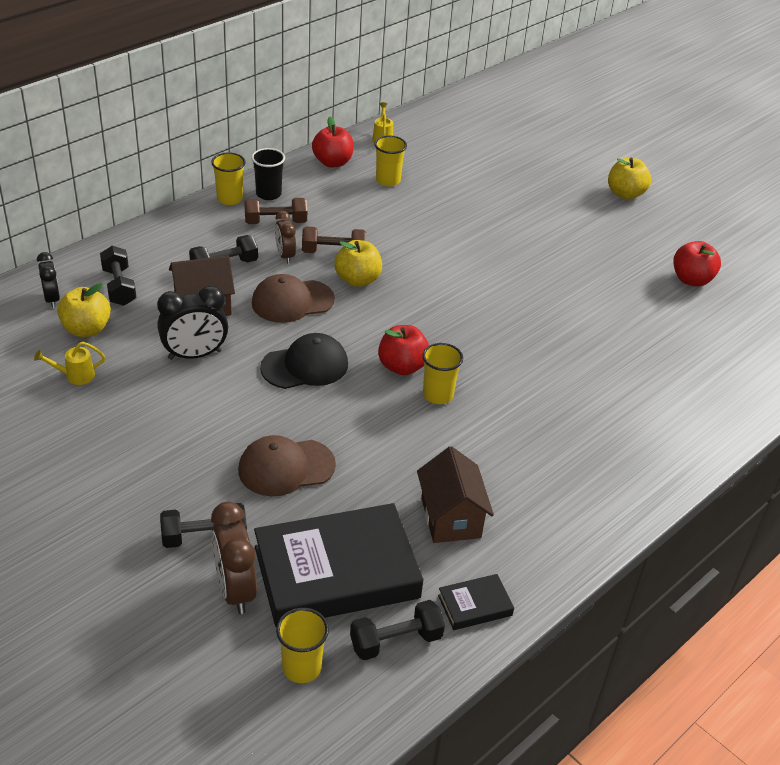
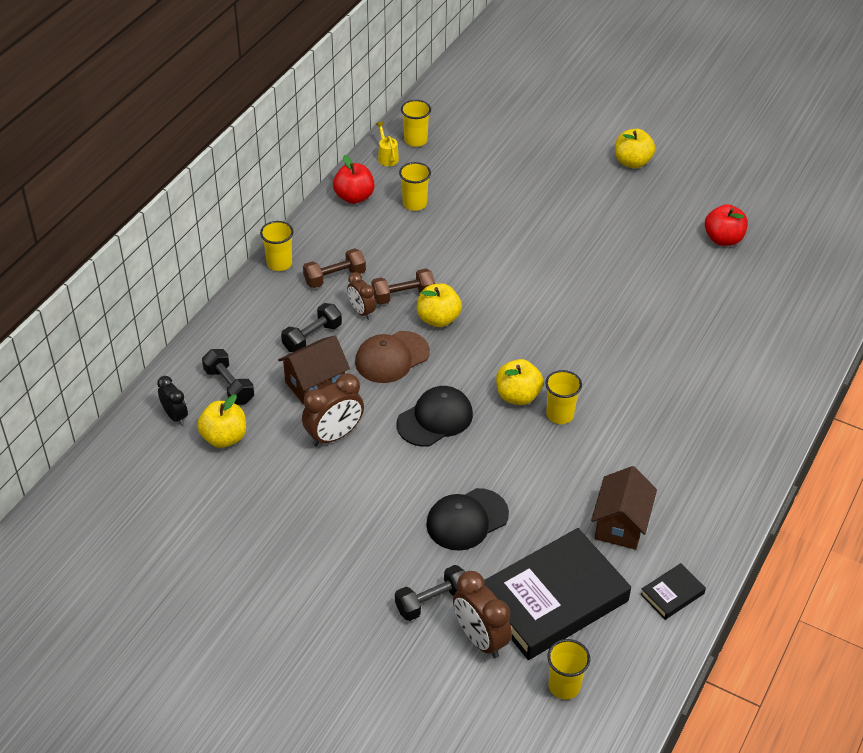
camera: 15 degrees left, 5 degrees up
(75, 376) = (241, 486): yellow watering can -> none
(195, 355) = (334, 435): black clock -> brown clock
(268, 194) = (312, 248): black cup -> none
(286, 467) = (467, 519): brown cap -> black cap
(396, 641) = (625, 642): black dumbbell -> none
(402, 366) = (517, 396): red apple -> yellow apple
(417, 131) = (415, 140): none -> yellow cup
(451, 517) = (620, 524): brown house -> brown house turned 45 degrees clockwise

